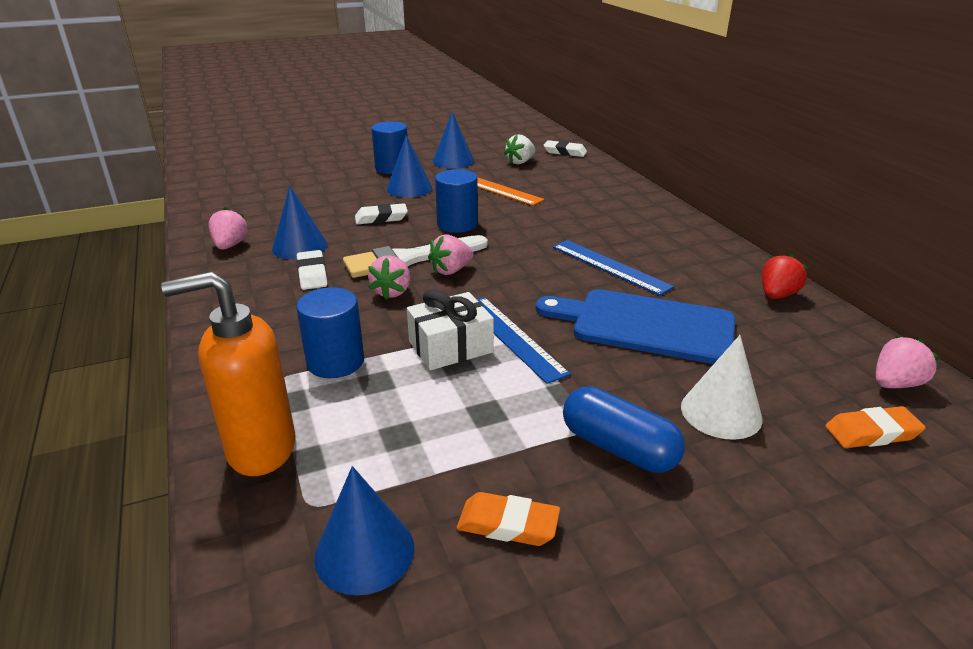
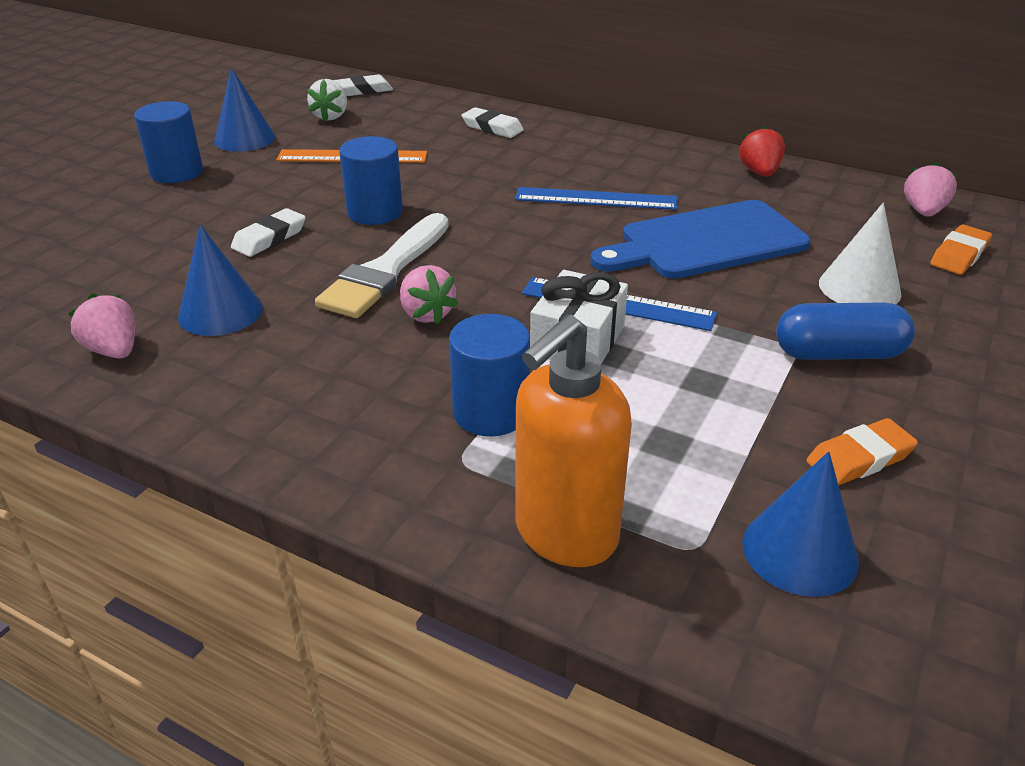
camera: 40 degrees left, 5 degrees up
(312, 274) = (296, 336): white eraser -> white eraser (492, 128)
(409, 188) = (244, 190): blue cone -> none
(451, 270) = (452, 265): pink strawberry -> none

